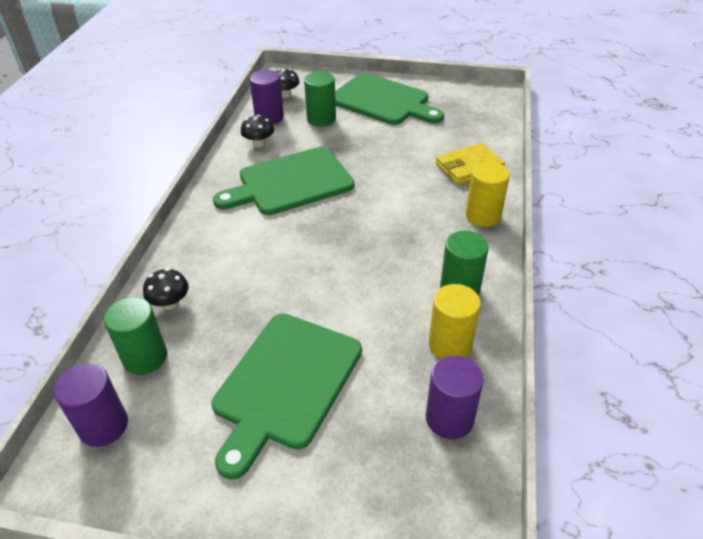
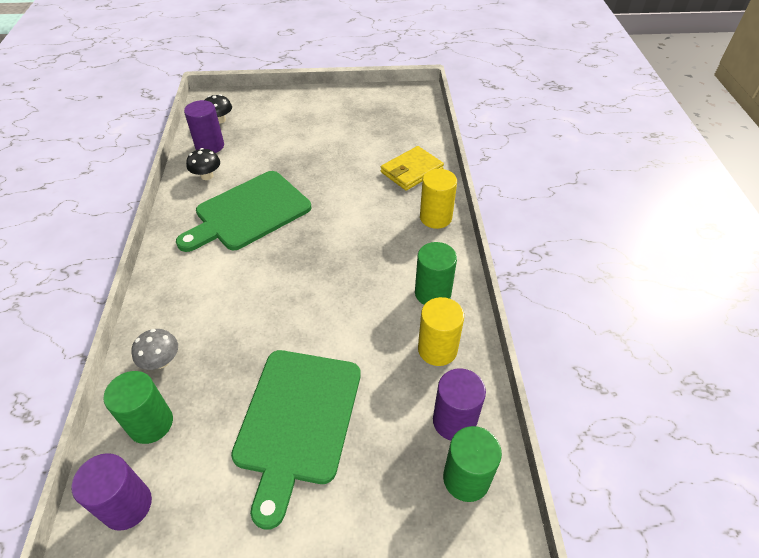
camera: 15 degrees left, 5 degrees up
(170, 303) = (161, 361): black mushroom -> grey mushroom
(321, 119) = (262, 141): green cylinder -> green cylinder (466, 478)
(383, 101) = (316, 114): green cutting board -> none

